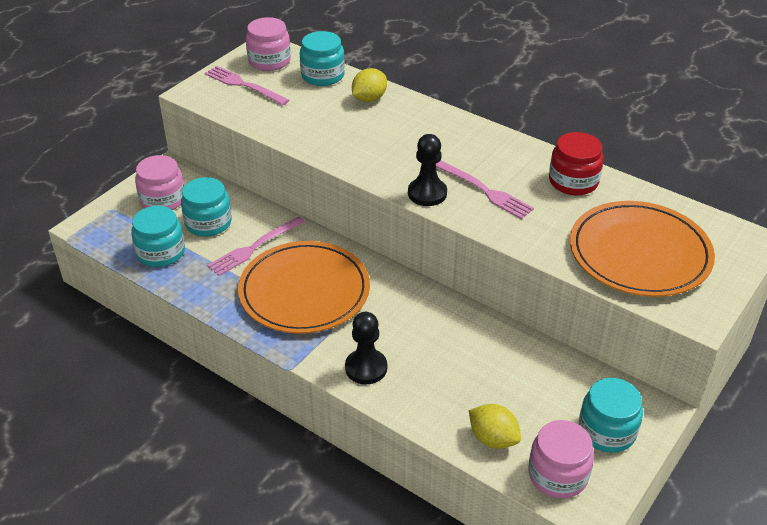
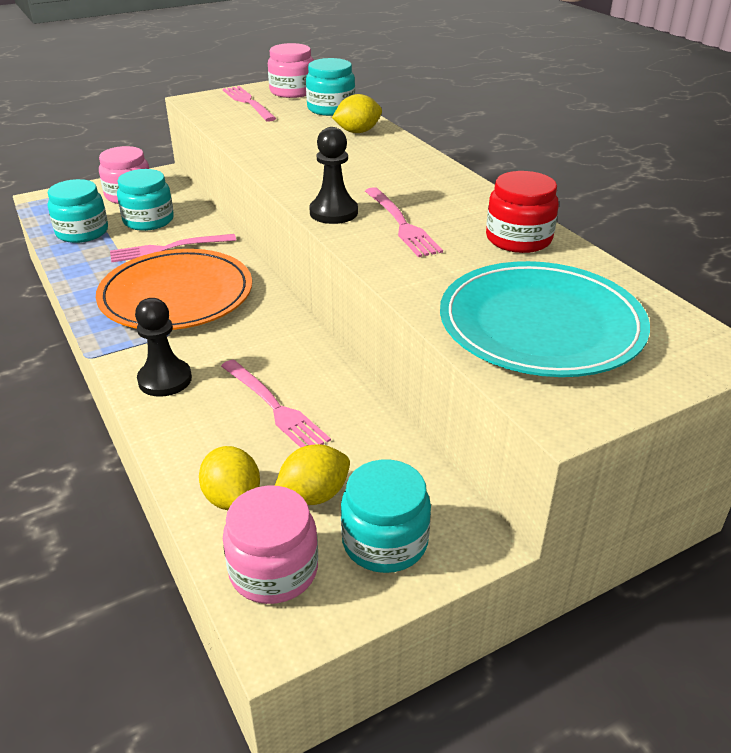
camera: 25 degrees right, 5 degrees down
(463, 362) = (274, 407): none -> pink fork
(541, 417) = (314, 495): none -> yellow lemon
(639, 253) = (541, 325): orange plate -> turquoise plate

